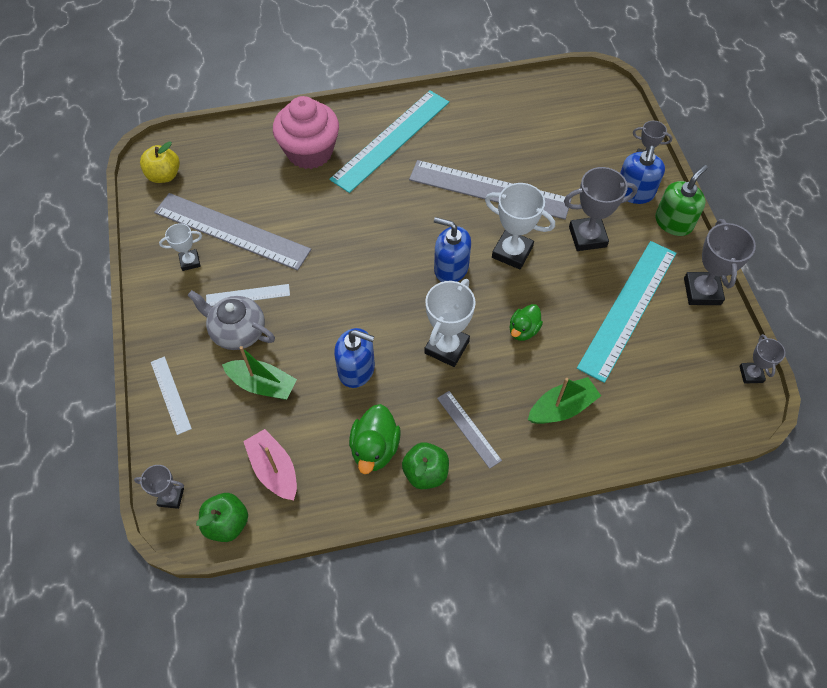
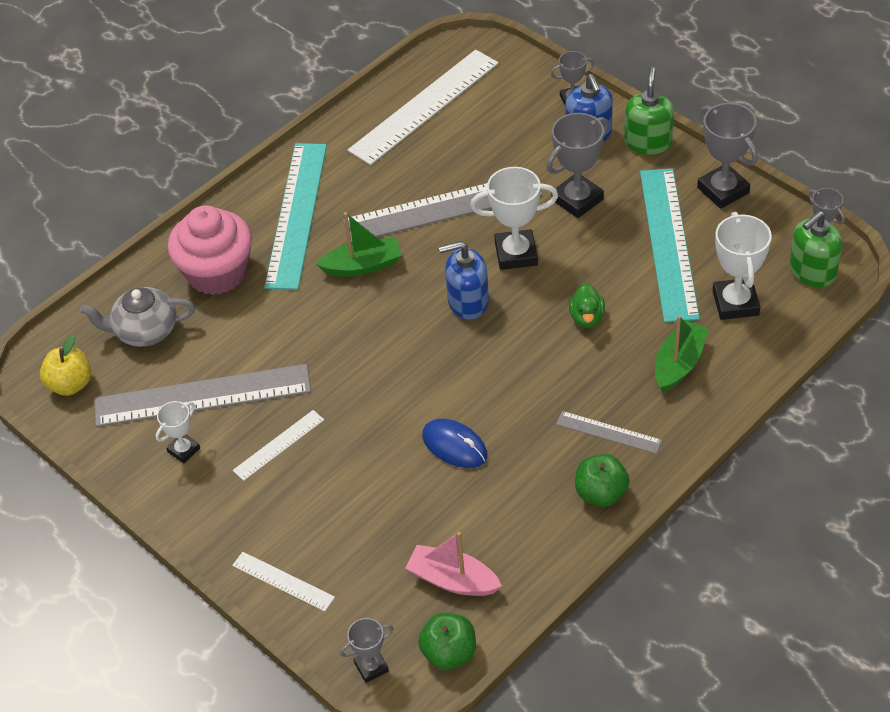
camera: 30 degrees left, 10 degrees down
(237, 331) = (299, 484): grey teapot -> grey teapot (144, 331)
(262, 385) = (371, 515): green boat -> green boat (362, 266)
(356, 369) = (455, 446): blue soap dispenser -> blue mouse
(375, 448) = (535, 502): green duck -> none
(446, 347) = (526, 375): white trophy -> white trophy (735, 303)
(535, 110) = (424, 106): none -> white ruler
(722, 397) = (812, 271): none -> green soap dispenser

